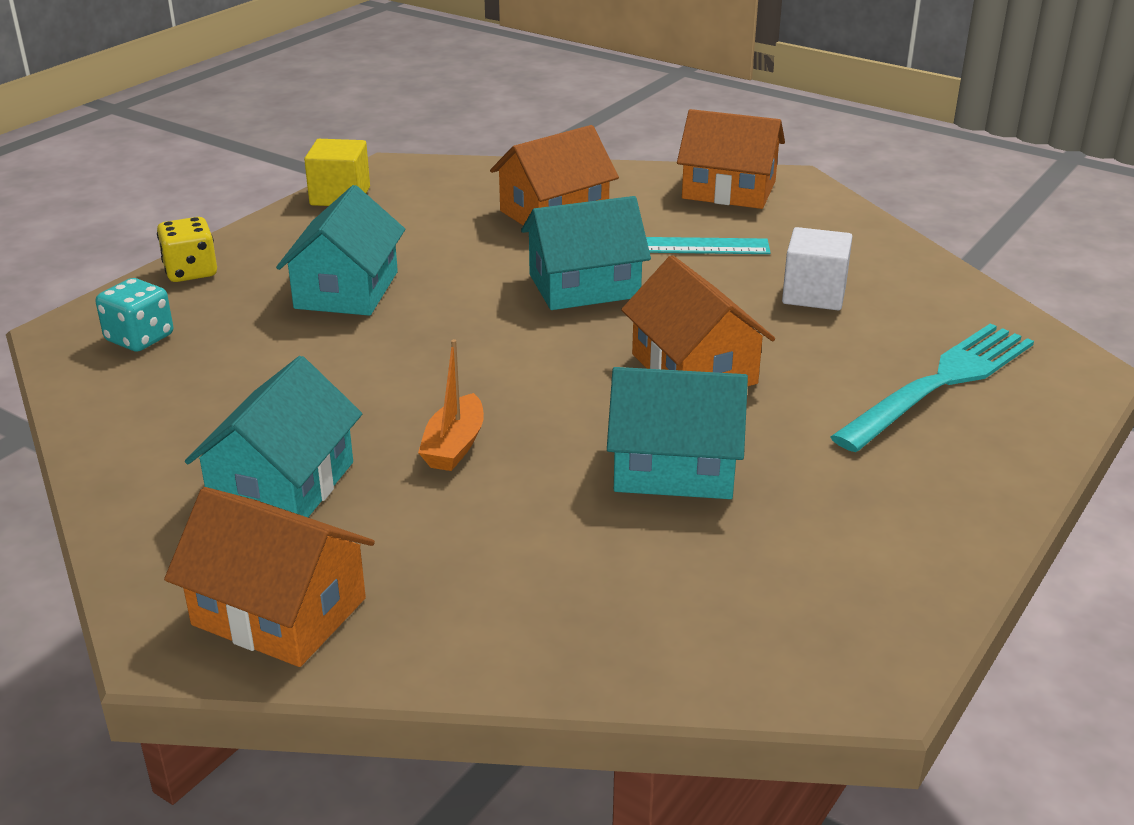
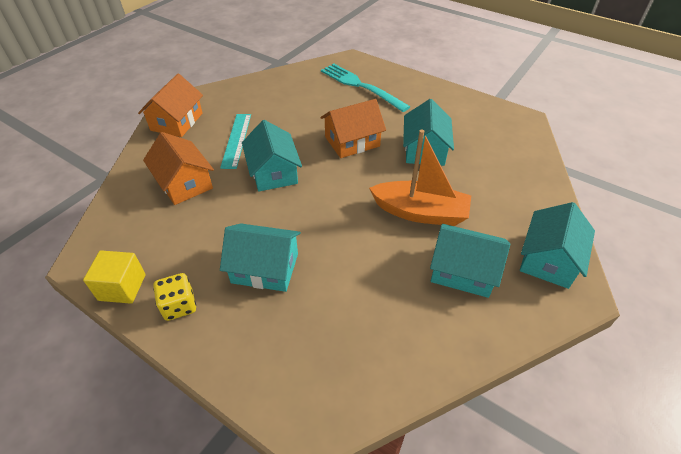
camera: 90 degrees left, 15 degrees up
(139, 338) = (319, 372): turquoise dice -> none
(191, 272) = (225, 361): yellow dice -> yellow dice (179, 306)
(279, 611) = (548, 259): orange house -> turquoise house
(454, 446) = (420, 212): orange boat -> orange boat, size x1.89
(814, 294) = (290, 106): white cube -> none

